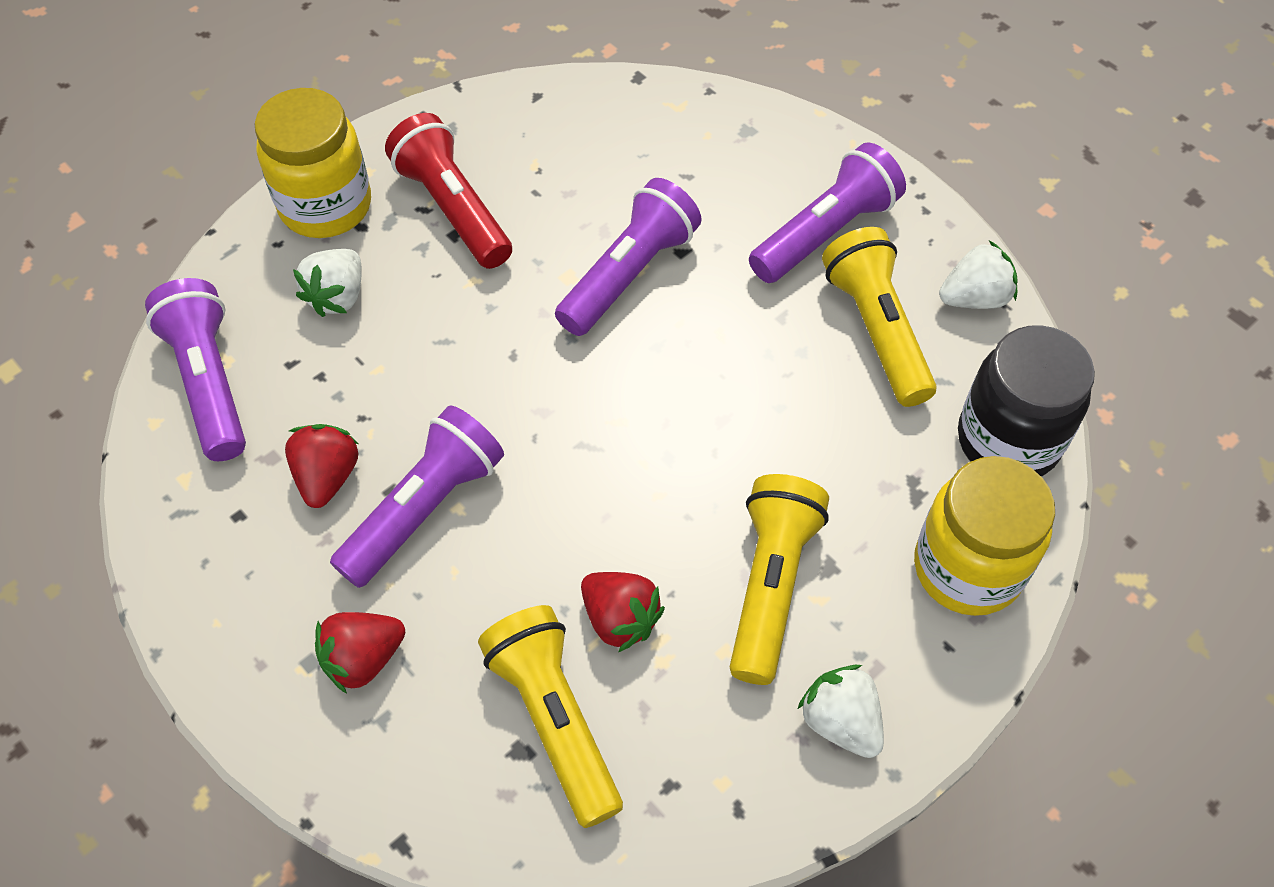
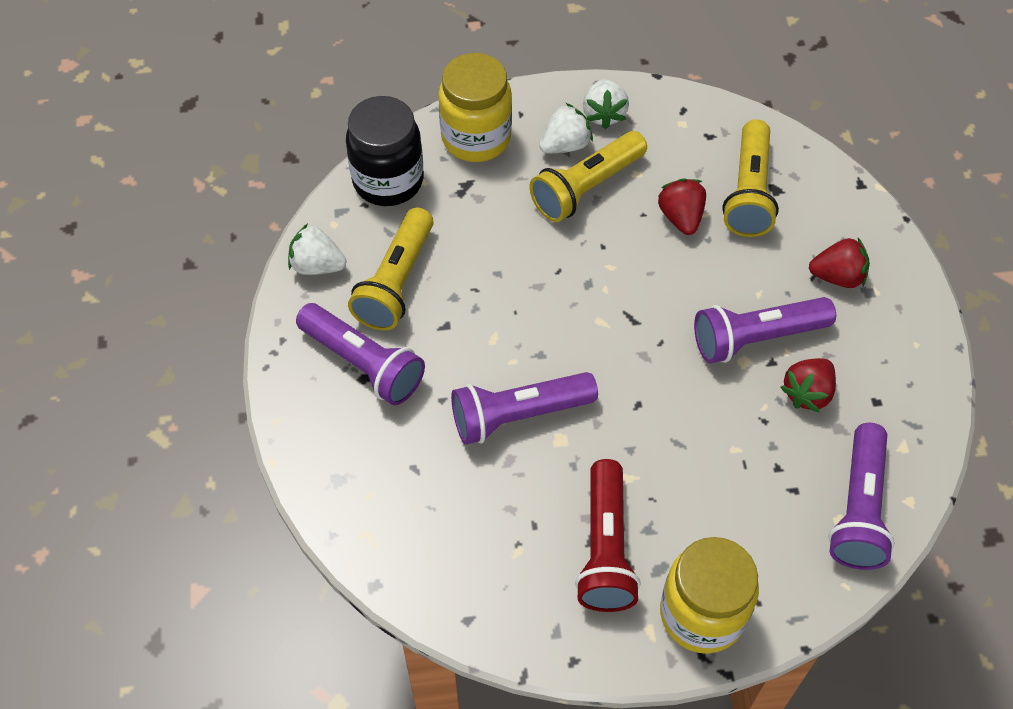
camera: 145 degrees left, 0 degrees up
(337, 296) = (734, 524): white strawberry -> white strawberry (565, 145)
(825, 233) = (363, 364): purple flashlight -> purple flashlight turned 135 degrees counterclockwise

